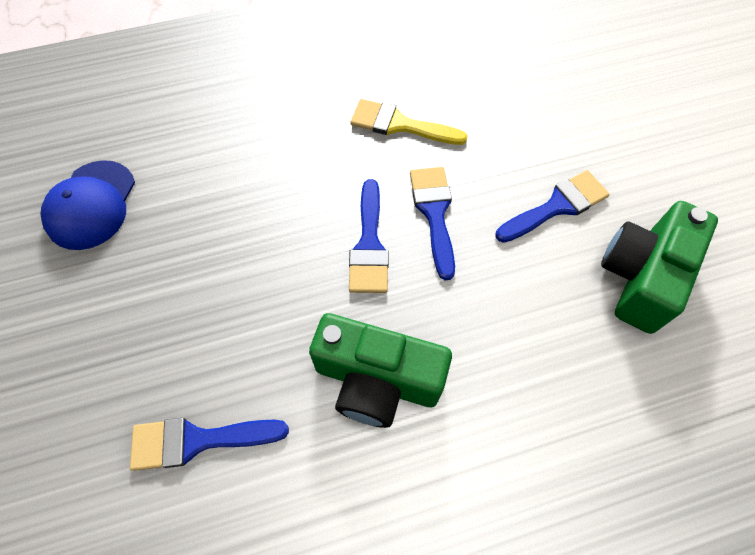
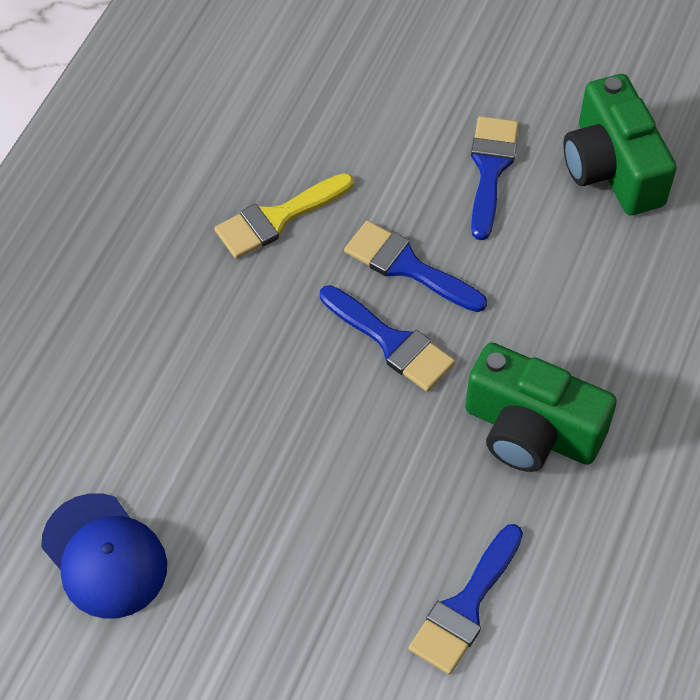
camera: 50 degrees left, 5 degrees down
(377, 380) = (531, 430): green camera -> green camera turned 60 degrees clockwise

